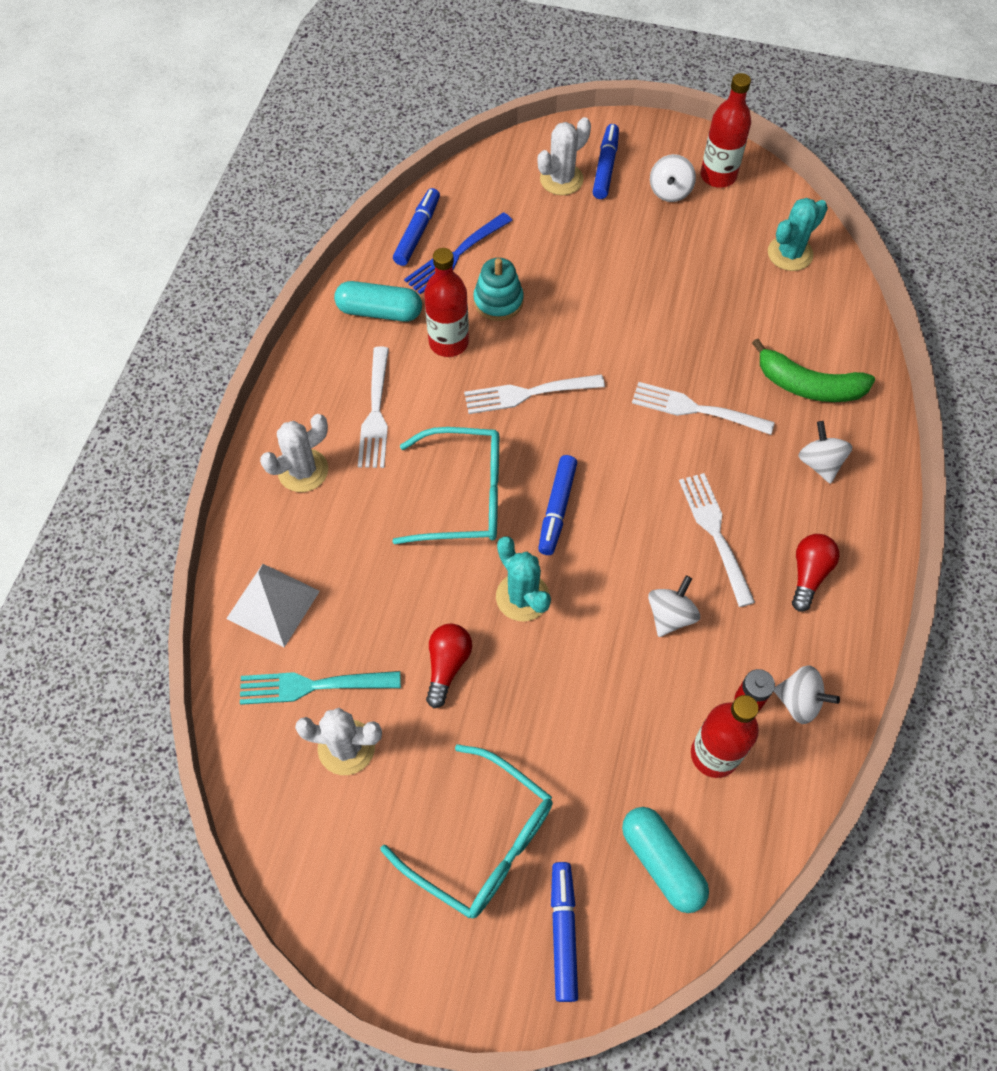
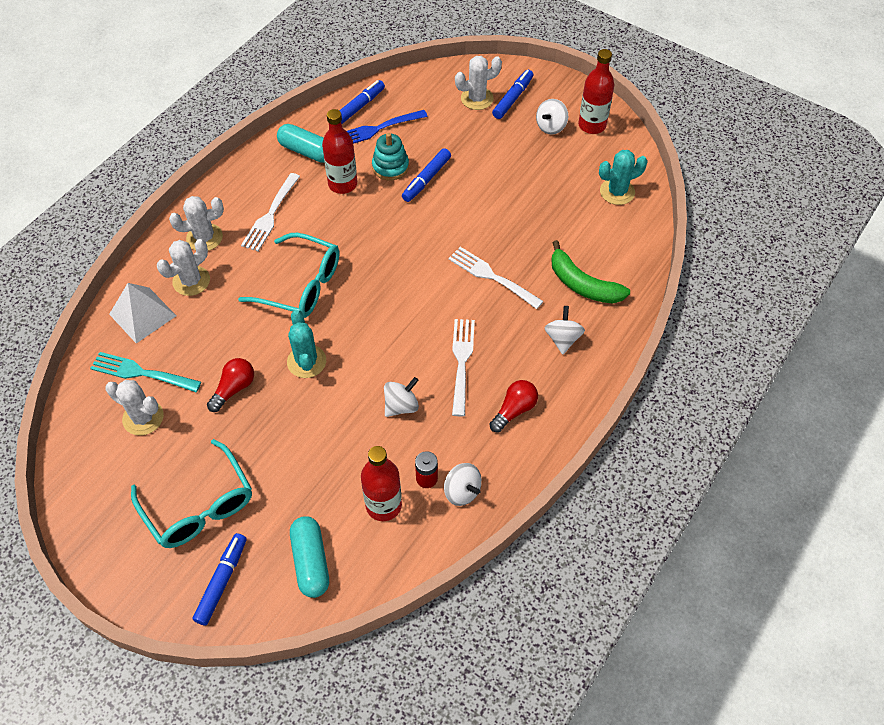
camera: 20 degrees right, 5 degrees down
(315, 536) = (191, 281): none -> white cactus
(528, 393) = (379, 232): white fork -> none
(557, 509) = (359, 312): blue marker -> blue marker (426, 179)

